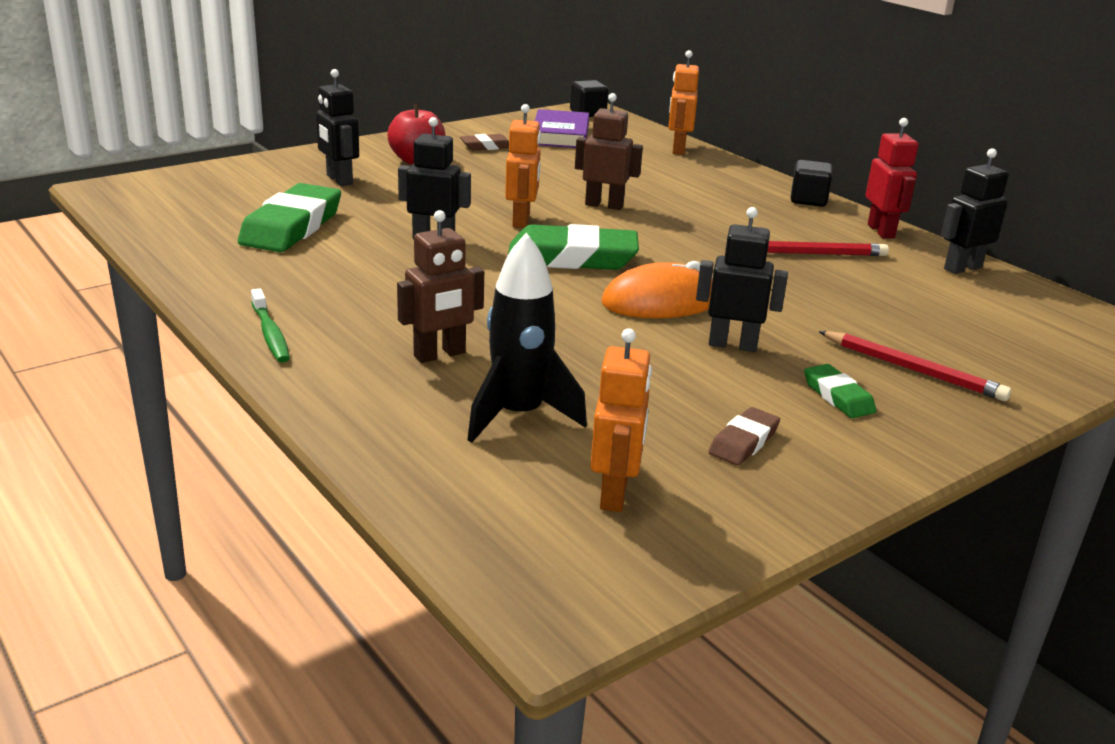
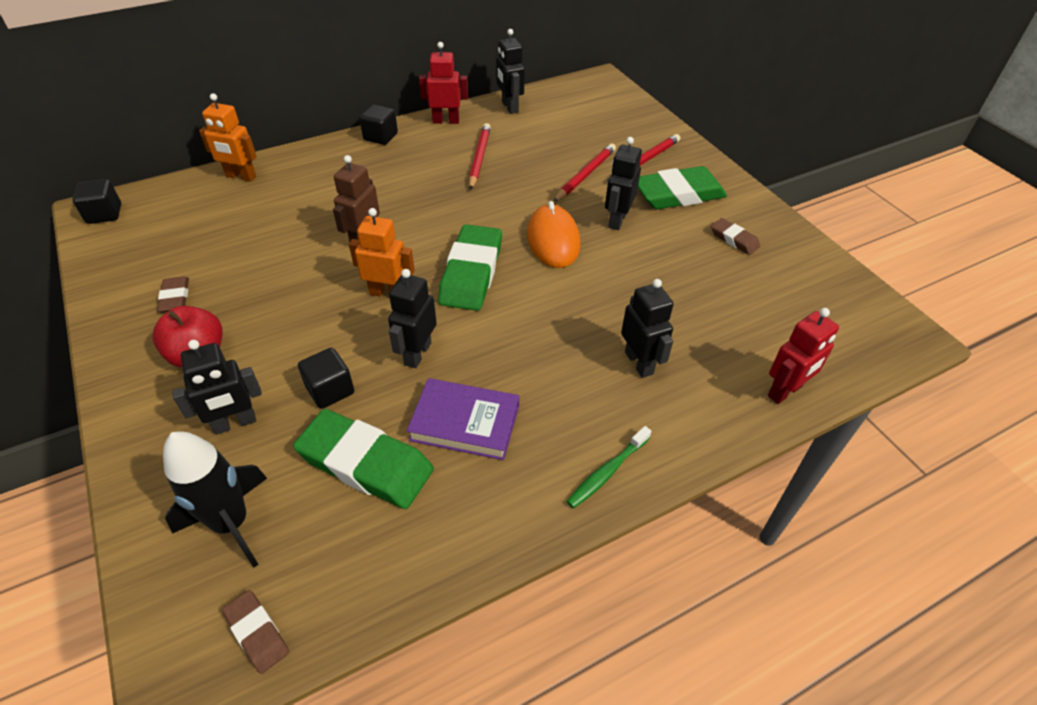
camera: 80 degrees left, 20 degrees up
(136, 205) = (257, 633): none -> brown eraser
(270, 333) = (607, 471): green toothbrush -> green toothbrush turned 150 degrees clockwise
(380, 208) = (330, 390): none -> black cube
(400, 460) = (785, 391): none -> red robot
(440, 355) = (639, 363): brown robot -> black robot
(519, 415) = (720, 329): black rocket -> black rocket (231, 523)
(560, 135) = (164, 241): purple book -> purple book (465, 423)
(615, 494) = (799, 298): orange robot -> none
(831, 322) = (585, 175): none -> red pencil
(838, 396) = (678, 194): green eraser -> green eraser, size x2.00

